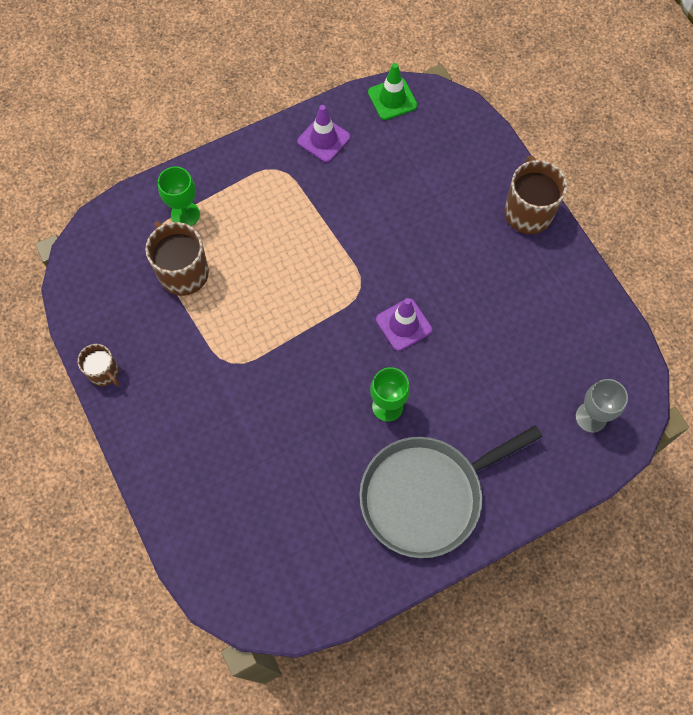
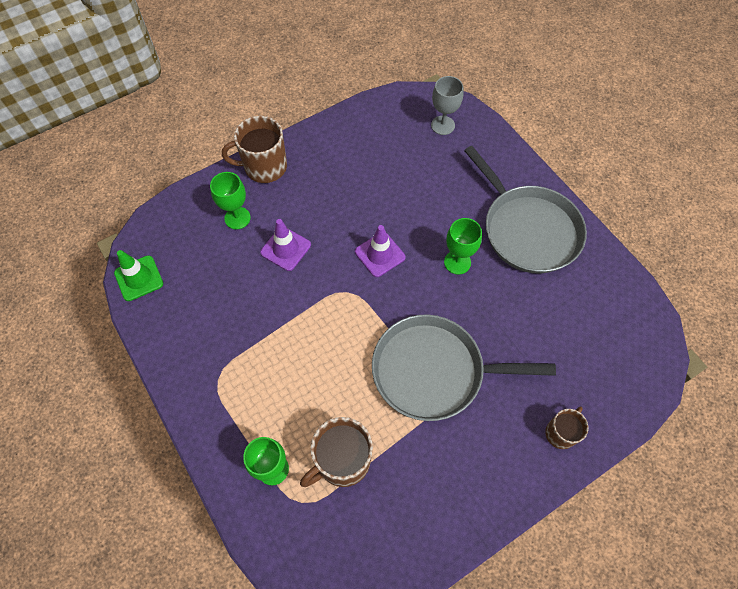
camera: 95 degrees left, 5 degrees down
(104, 372) = (465, 528): brown mug -> brown mug (561, 433)
(260, 364) = (434, 371): none -> grey pan
(323, 139) = (183, 337): purple traffic cone -> purple traffic cone (285, 249)
(459, 185) = (237, 218): none -> green goblet

